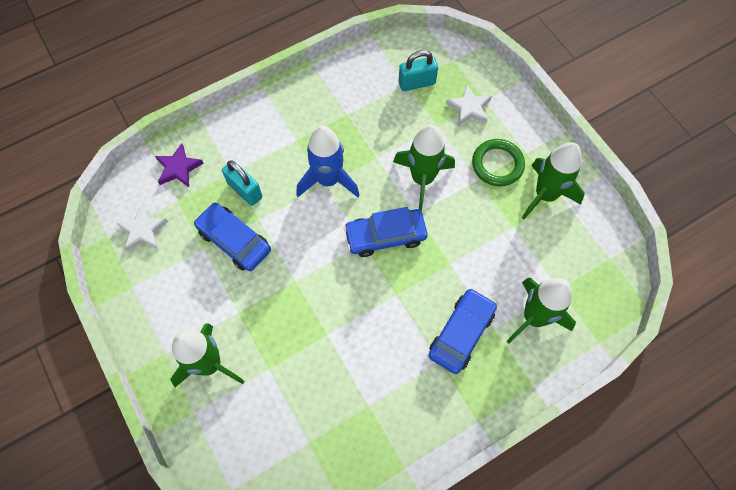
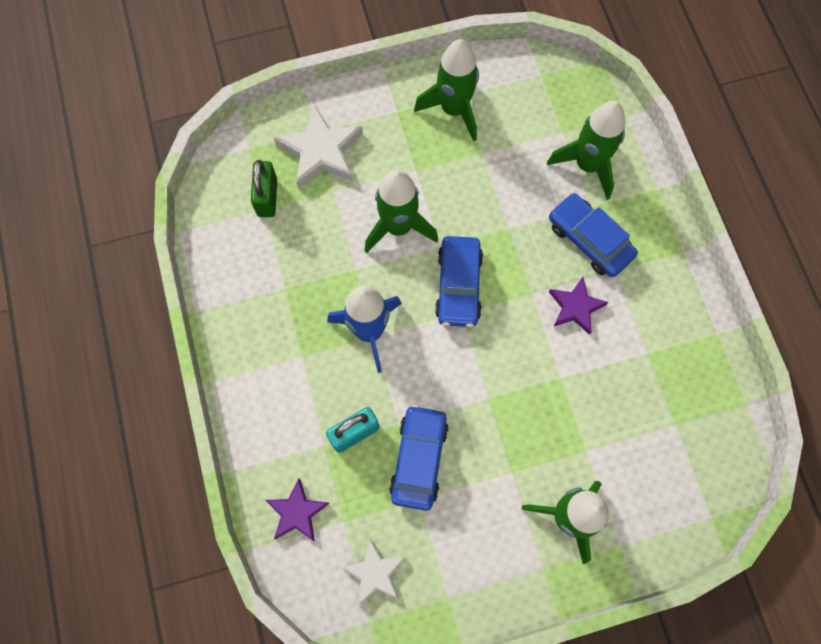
camera: 75 degrees left, 5 degrees up
(234, 240) = (419, 459): blue car -> blue car turned 135 degrees clockwise
(394, 334) = (575, 307): none -> purple star
(416, 83) = (267, 197): turquoise padlock -> green padlock
(469, 108) = (321, 151): white star -> white star, size x1.59
(497, 164) = (403, 145): green ring -> none

